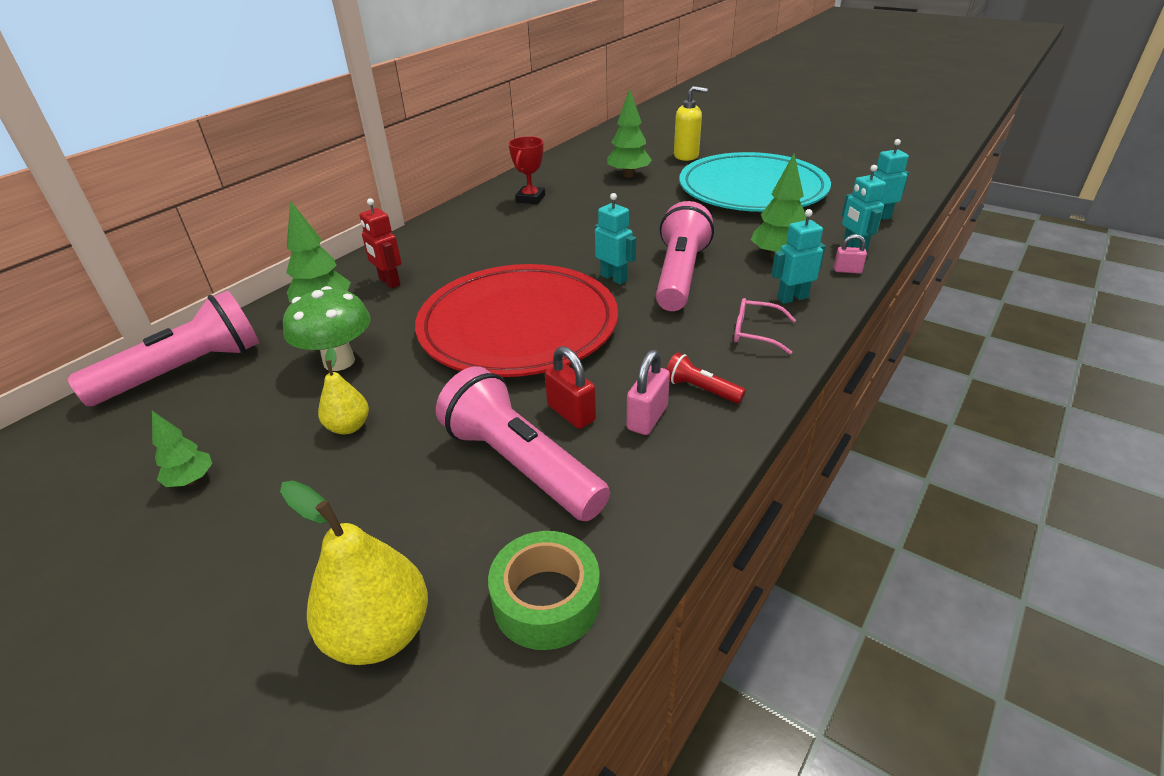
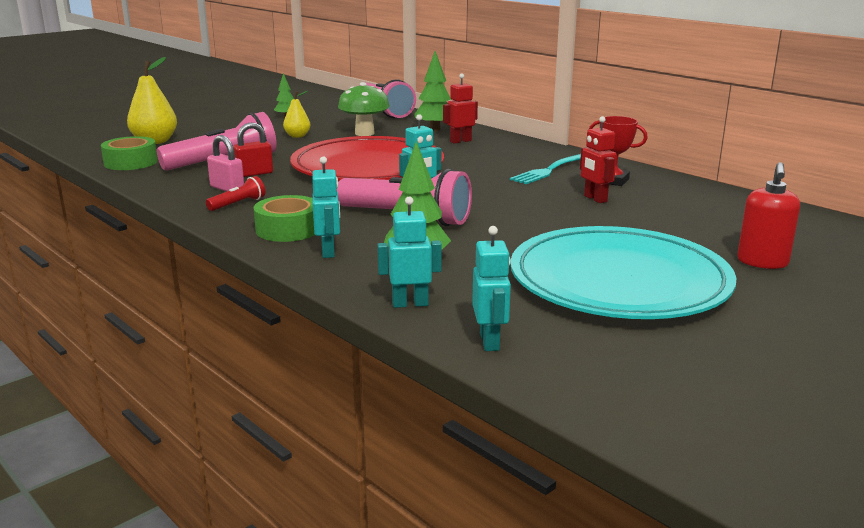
camera: 100 degrees right, 15 degrees down
(504, 225) = (549, 170): none -> turquoise fork
(584, 203) = (595, 199): none -> red robot
(628, 175) = (680, 223): green tree -> none
(686, 156) = (762, 262): yellow soap dispenser -> red soap dispenser
(755, 332) = (288, 229): pink glasses -> green tape
(847, 270) = (360, 287): pink padlock -> none

